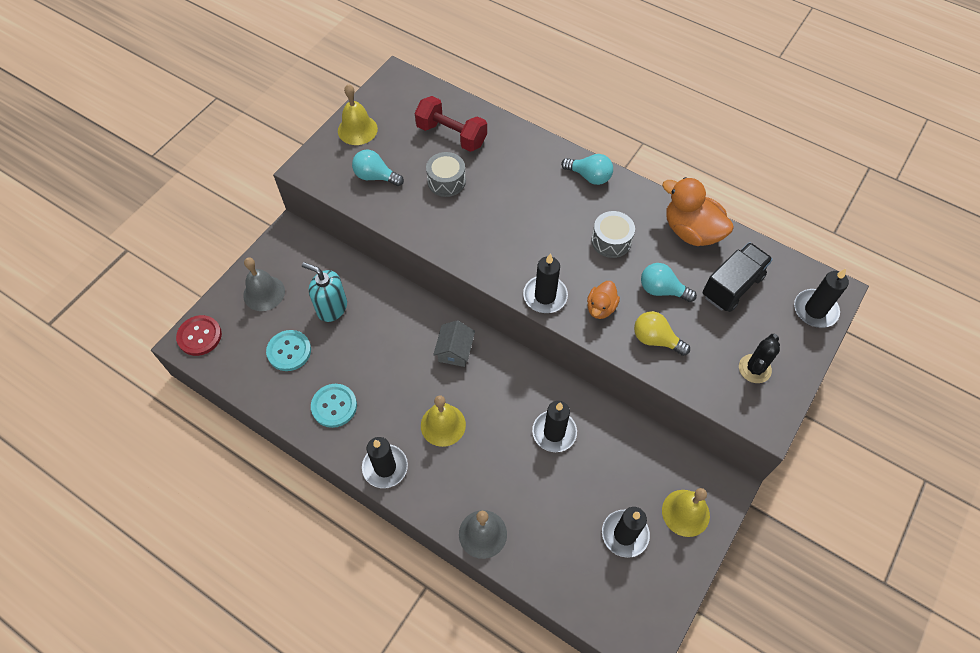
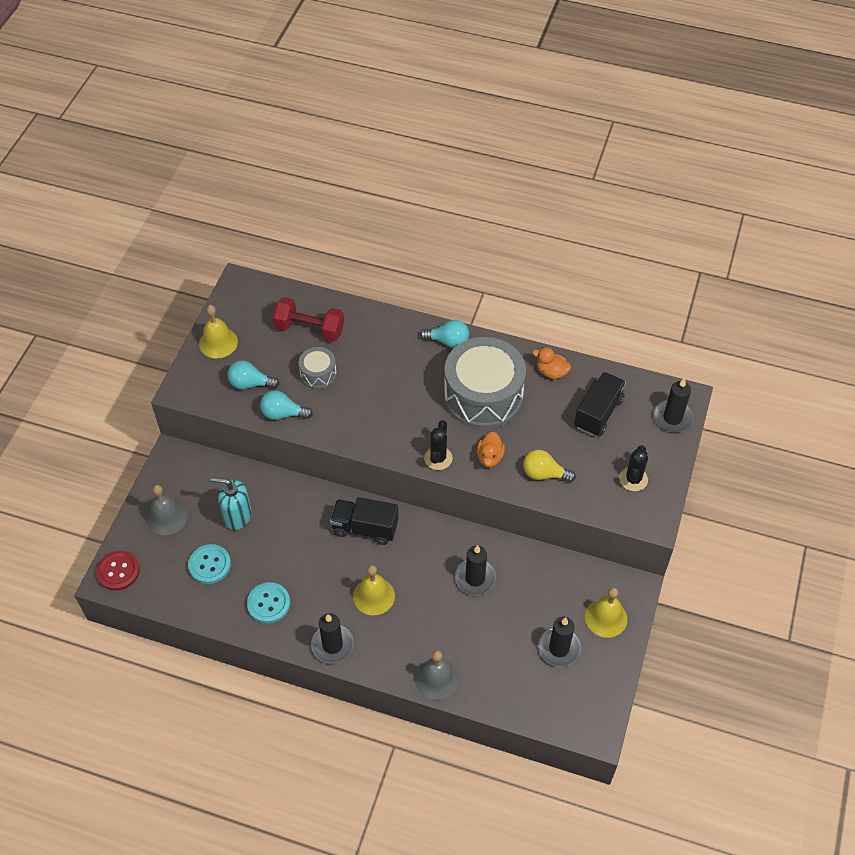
camera: 15 degrees left, 5 degrees down
(455, 351) = (365, 528): grey house -> black truck
(545, 296) = (438, 458): black candle -> black cactus
(611, 241) = (483, 396): grey drum -> grey drum, size x2.15
(662, 290) = (539, 430): turquoise light bulb -> turquoise light bulb (283, 414)
(691, 231) = (551, 372): orange duck -> orange duck, size x0.56

